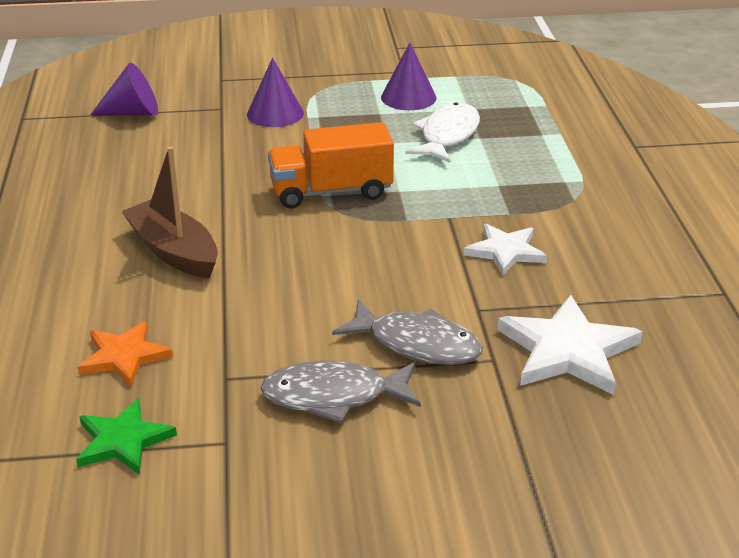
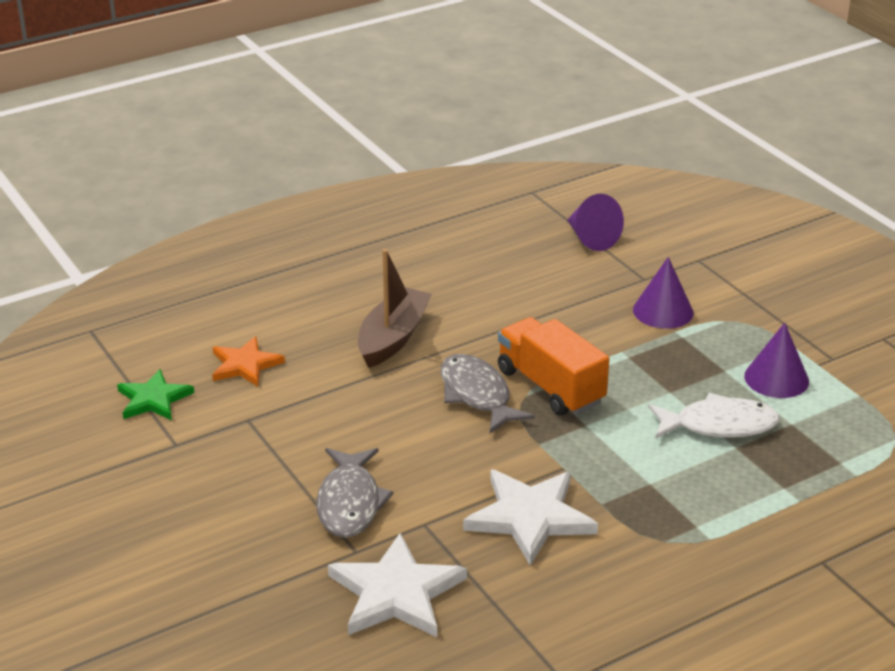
camera: 65 degrees right, 0 degrees up
(334, 396) = (256, 479): grey fish -> grey fish (477, 395)
(505, 251) = (530, 517): white star -> white star, size x1.56

